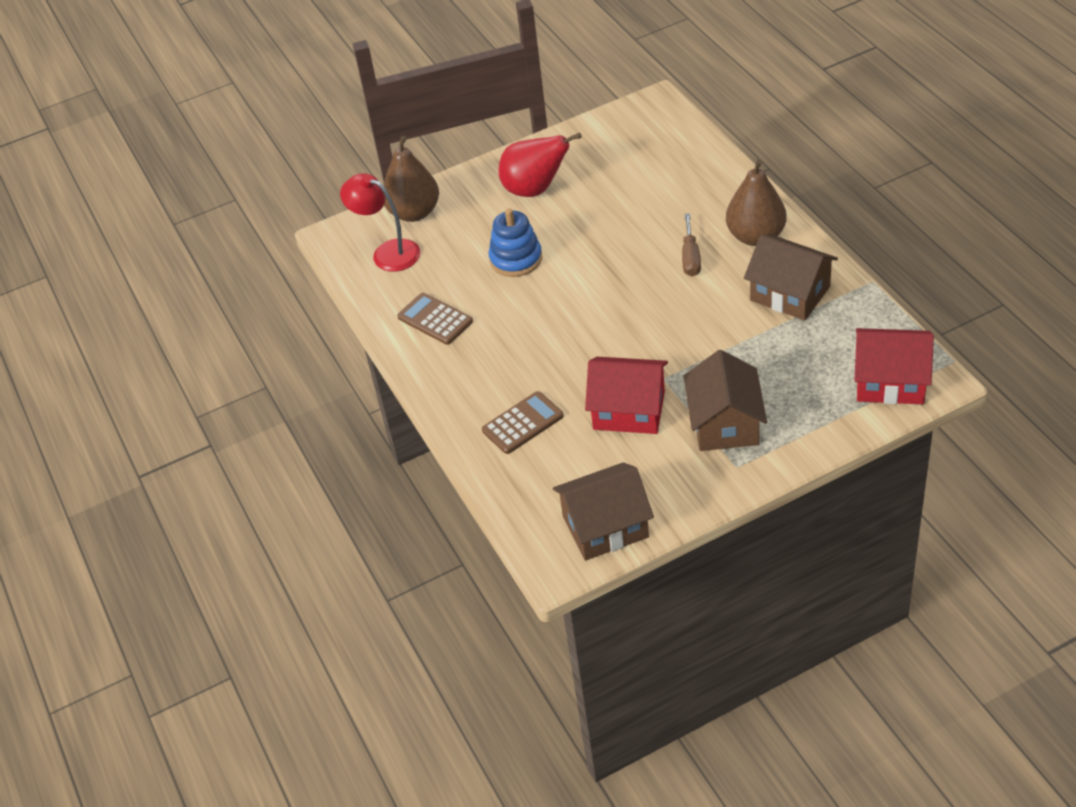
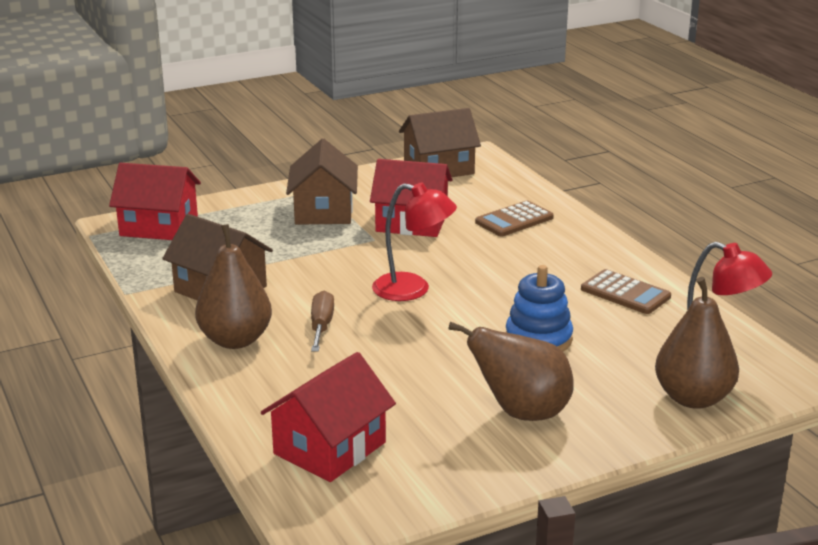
camera: 175 degrees right, 20 degrees down
(535, 190) = (521, 413): red pear -> brown pear
(619, 308) = (413, 290): none -> red lamp
(661, 151) = (329, 448): none -> red house

